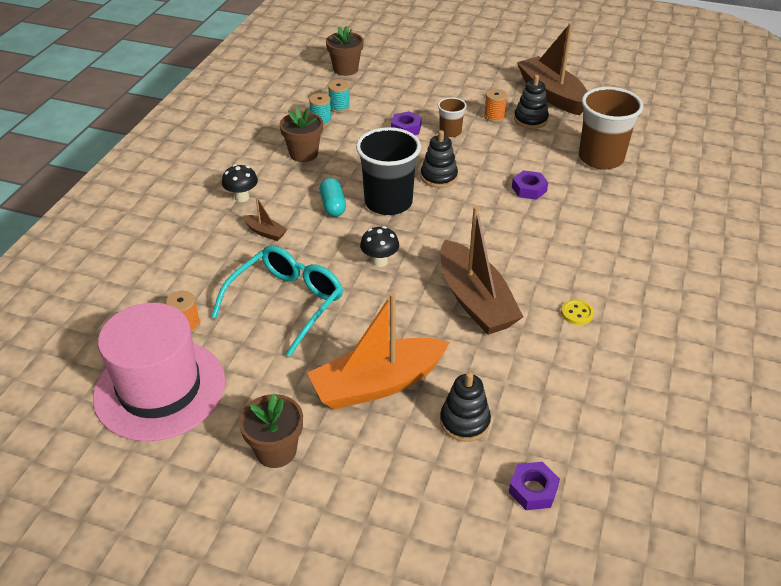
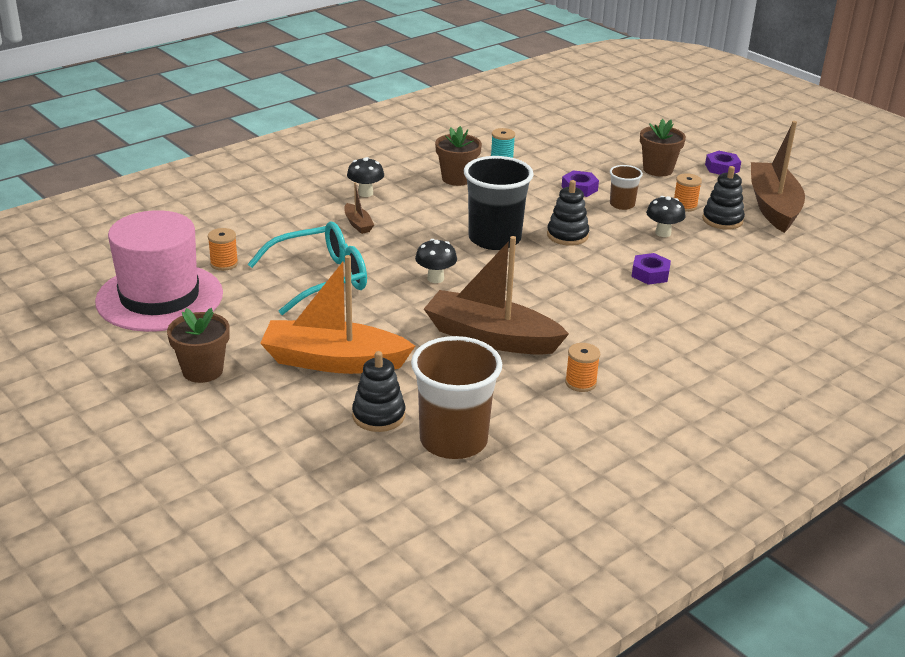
camera: 30 degrees right, 10 degrees down
(333, 205) = (440, 224): turquoise capsule -> none
(339, 107) = (532, 153): turquoise spool -> none
(345, 69) = (573, 125): brown flower pot -> brown flower pot (658, 169)
(475, 300) = (491, 337): brown boat -> brown boat turned 105 degrees clockwise
(502, 147) = (663, 233): none -> black mushroom
(533, 490) = (383, 485): purple nut -> purple nut (722, 168)
(577, 313) = (580, 383): yellow button -> orange spool
(601, 158) = (762, 274): brown cup -> brown cup (453, 440)

